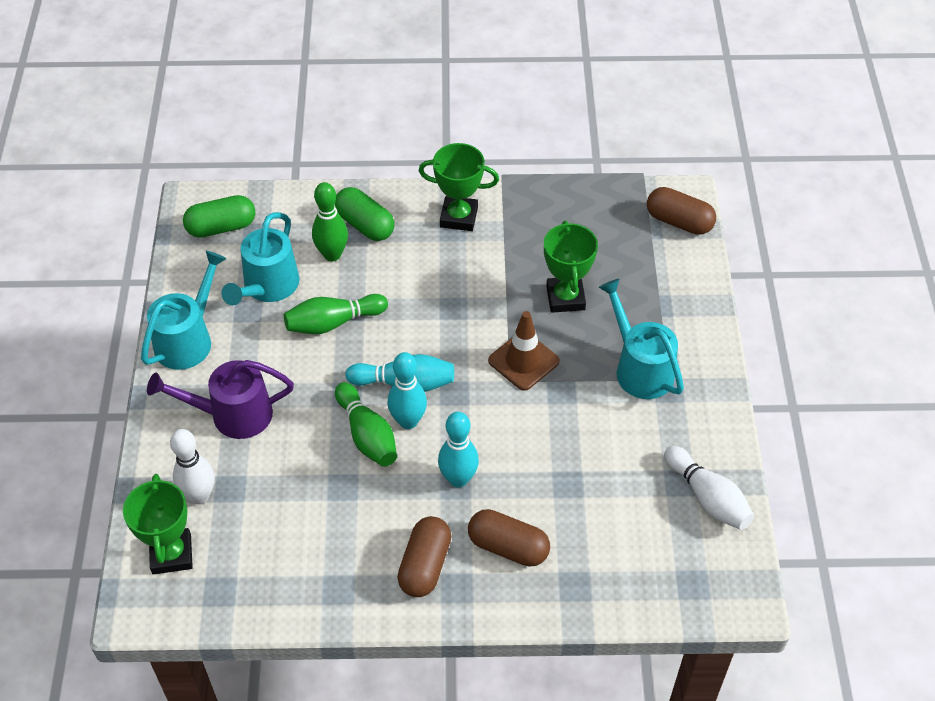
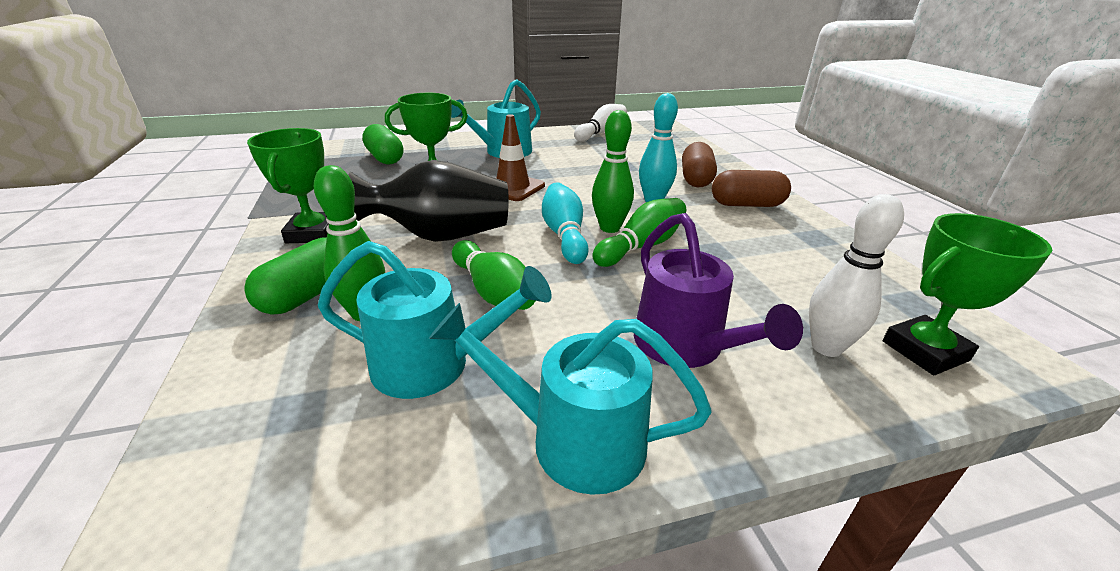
camera: 105 degrees left, 20 degrees down
(221, 227) = (265, 470): green capsule -> green capsule (385, 158)
(408, 421) = (610, 228): turquoise bowling pin -> green bowling pin
(429, 297) = (441, 236): none -> black vase
(679, 221) = (346, 148): brown capsule -> none

